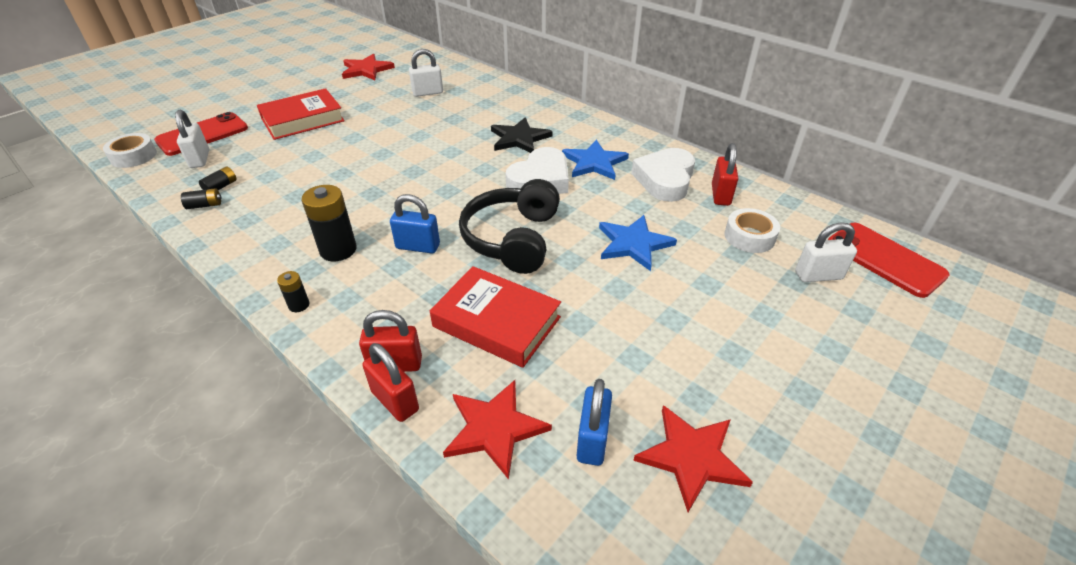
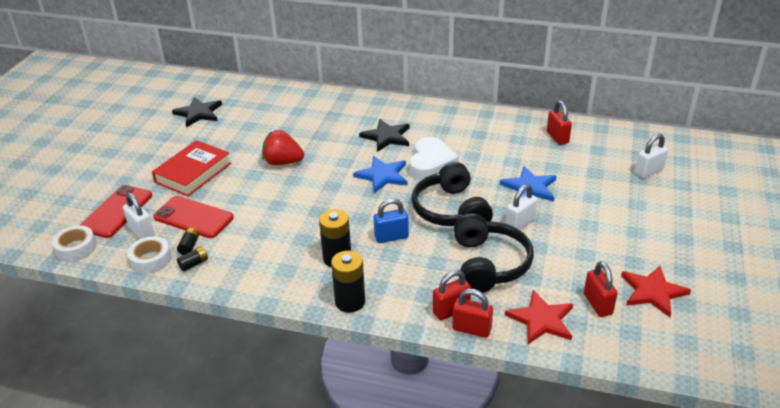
camera: 25 degrees left, 5 degrees down
(299, 305) = (350, 302): black battery -> black battery, size x1.96
(366, 70) = (198, 113): red star -> black star
(391, 133) = (282, 162): none -> red strawberry
(427, 93) = (276, 119): white padlock -> white padlock (520, 223)
(496, 322) = (489, 264): red book -> black headphones
(592, 440) = (597, 304): blue padlock -> red padlock
(594, 162) = (457, 139): blue star -> blue star (382, 176)
(665, 179) = (514, 137): white heart -> none
(749, 237) = (594, 160): white tape -> white tape (151, 259)
(884, 259) = (677, 149): red phone -> red phone (193, 217)

